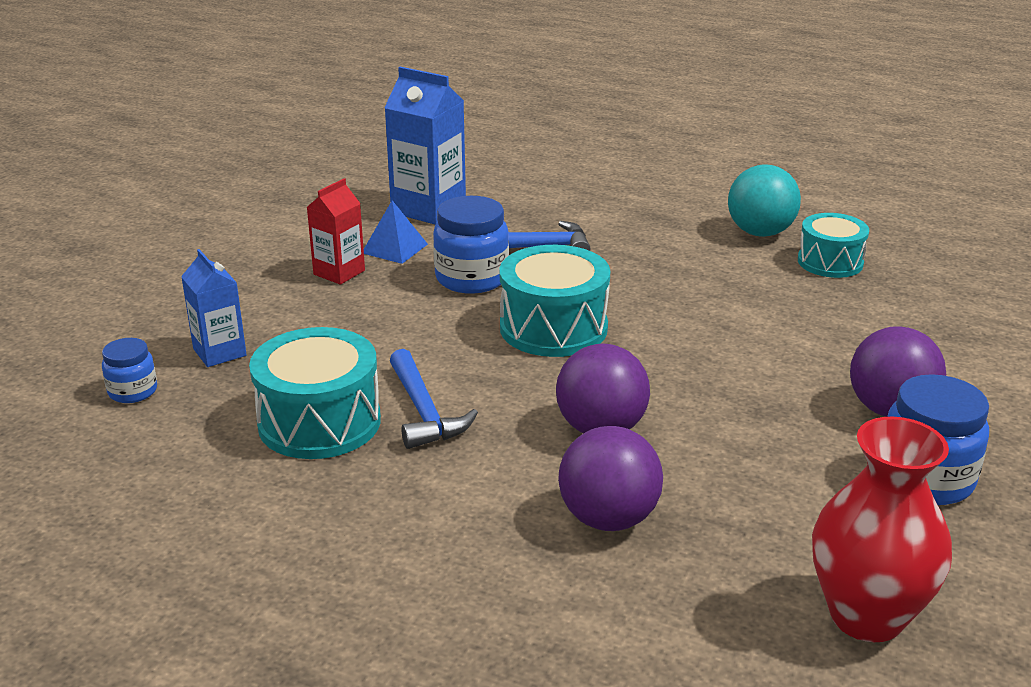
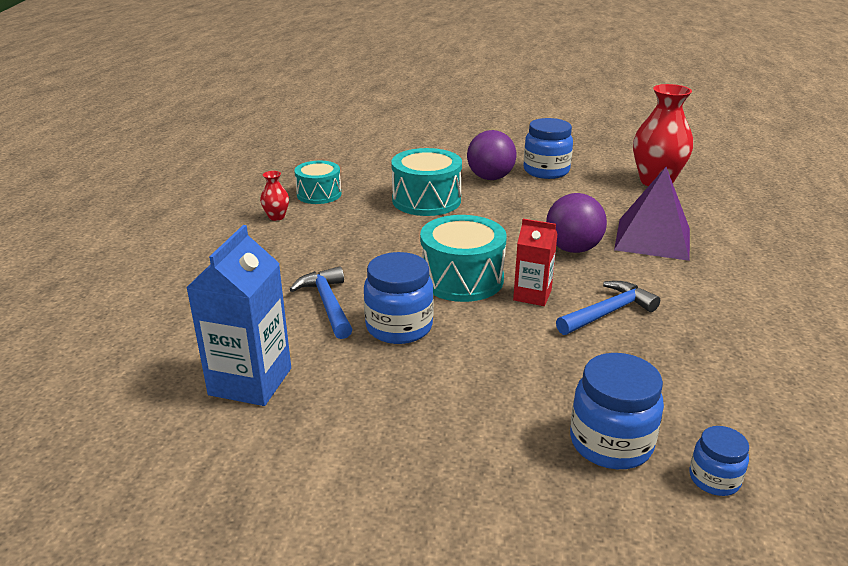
camera: 105 degrees left, 0 degrees up
(219, 352) = (611, 443): blue carton -> blue jar
(319, 422) = (659, 354): turquoise drum -> turquoise drum (426, 200)
(339, 272) = (419, 408): red carton -> red carton (532, 295)
(395, 248) = (353, 384): blue pyramid -> none
(608, 518) = (652, 238): purple ball -> purple pyramid
(760, 232) = (276, 217): turquoise ball -> red vase

